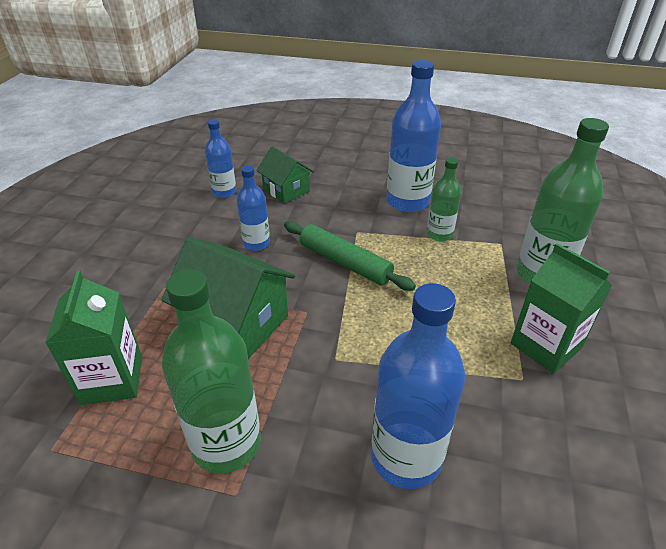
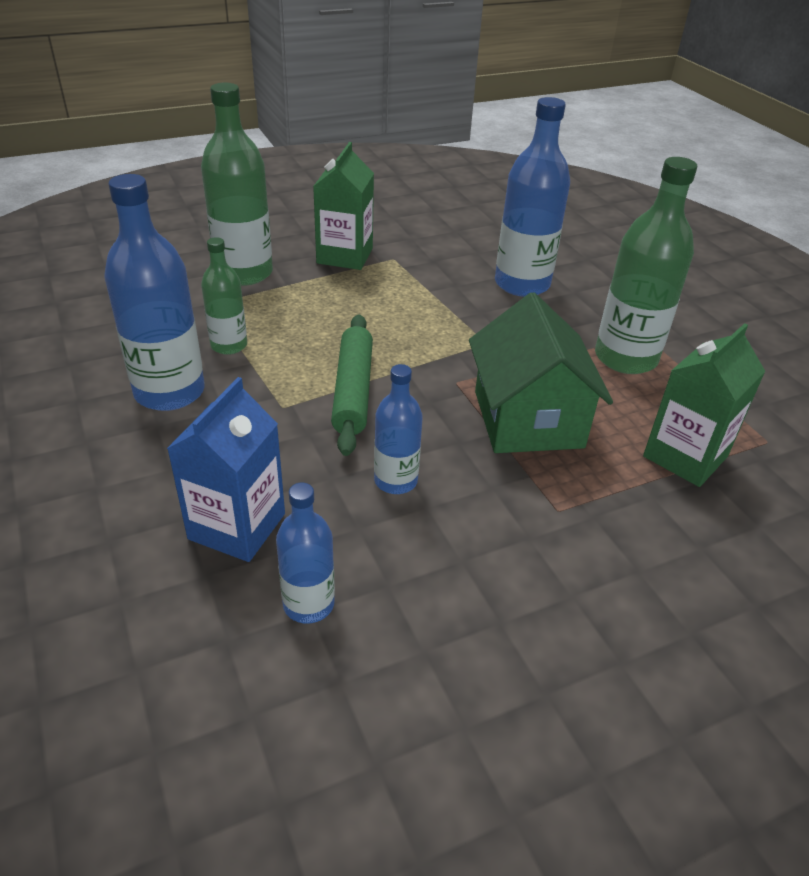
camera: 130 degrees left, 0 degrees up
(286, 190) = (237, 526): green house -> blue carton

